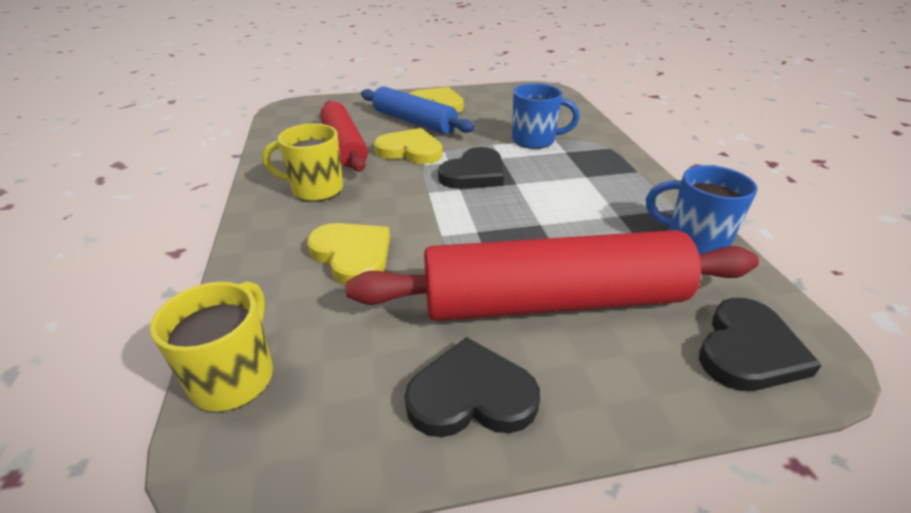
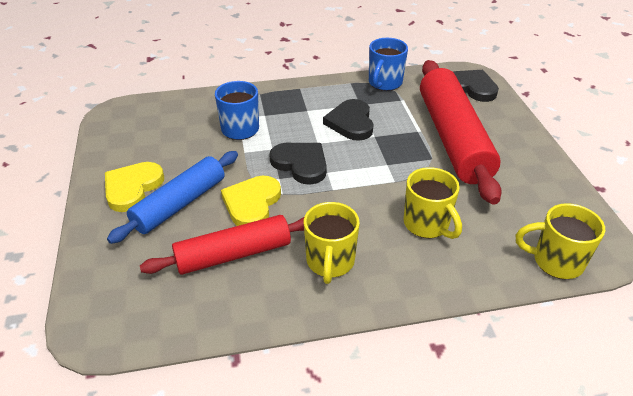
camera: 90 degrees left, 5 degrees up
(352, 255) = (427, 225): yellow heart -> yellow mug
(471, 395) = (530, 169): black heart -> black heart (351, 122)

